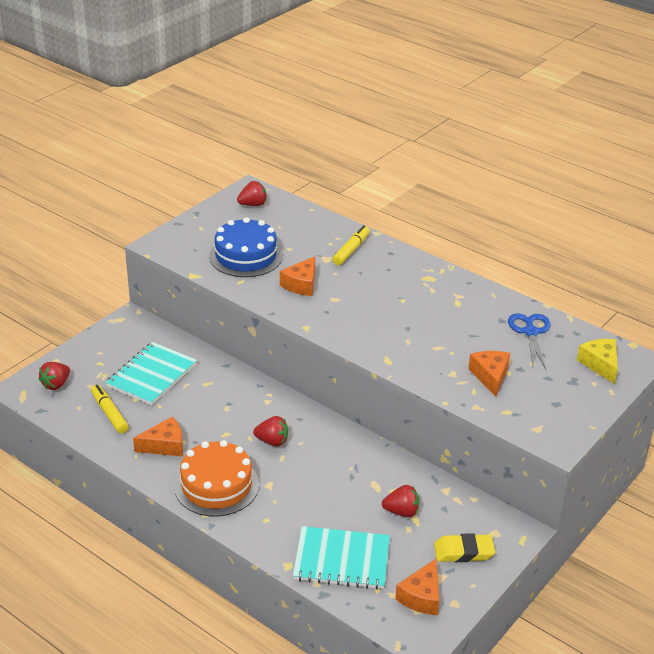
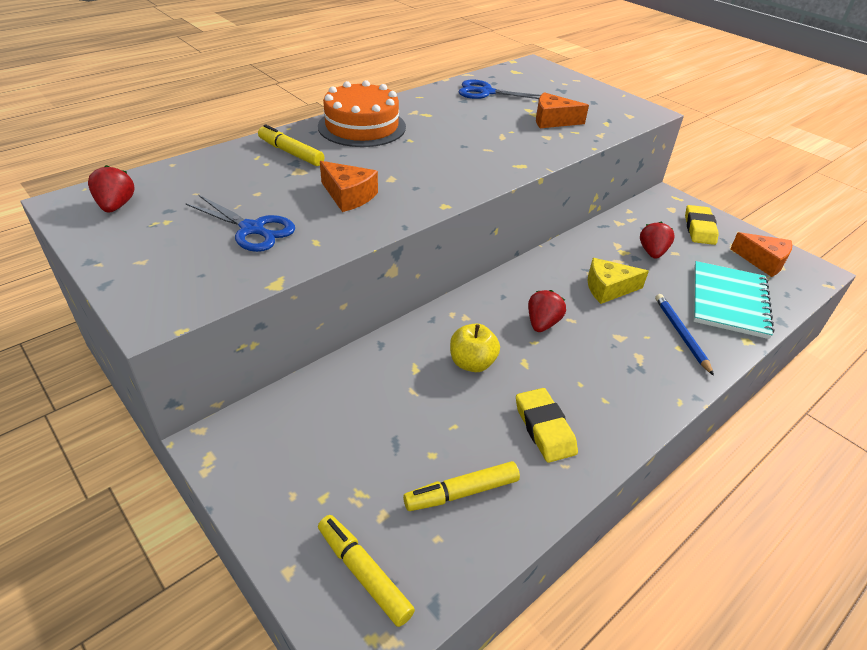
camera: 80 degrees left, 5 degrees up
(56, 384) = (364, 573): red strawberry -> yellow marker
(152, 375) = (379, 428): turquoise notebook -> none
(165, 445) = (544, 428): orange cheese -> yellow eraser
(216, 485) = (624, 383): orange cake -> orange cake (362, 126)
(218, 408) = (472, 363): none -> yellow apple
(246, 256) = (252, 229): blue cake -> blue scissors
(283, 522) = (681, 334): none -> blue pencil
(600, 364) = (539, 76): yellow cheese -> yellow cheese (608, 288)

